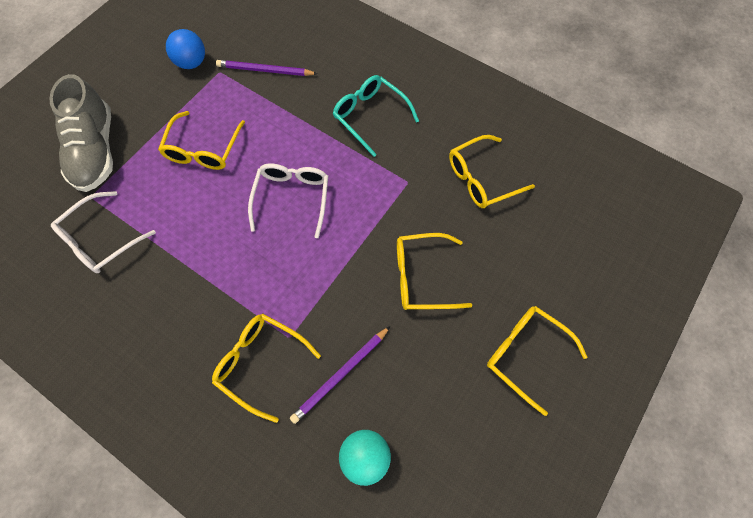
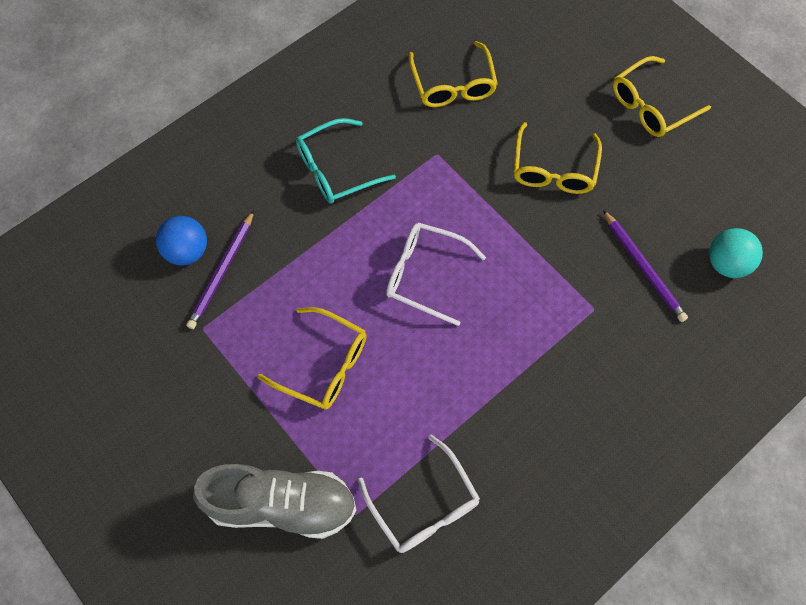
camera: 75 degrees left, 0 degrees up
(191, 63) = (173, 362): blue ball -> blue ball (187, 251)
(260, 363) = (617, 341): yellow glasses -> none

